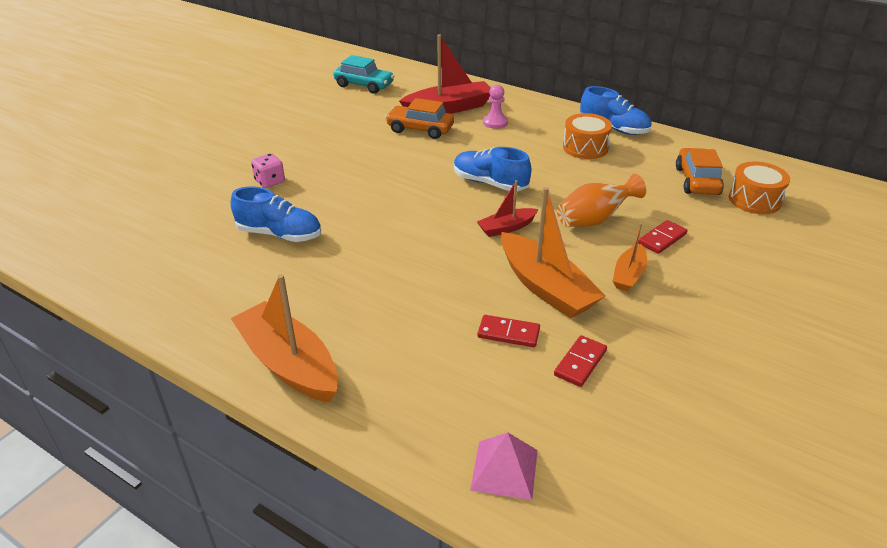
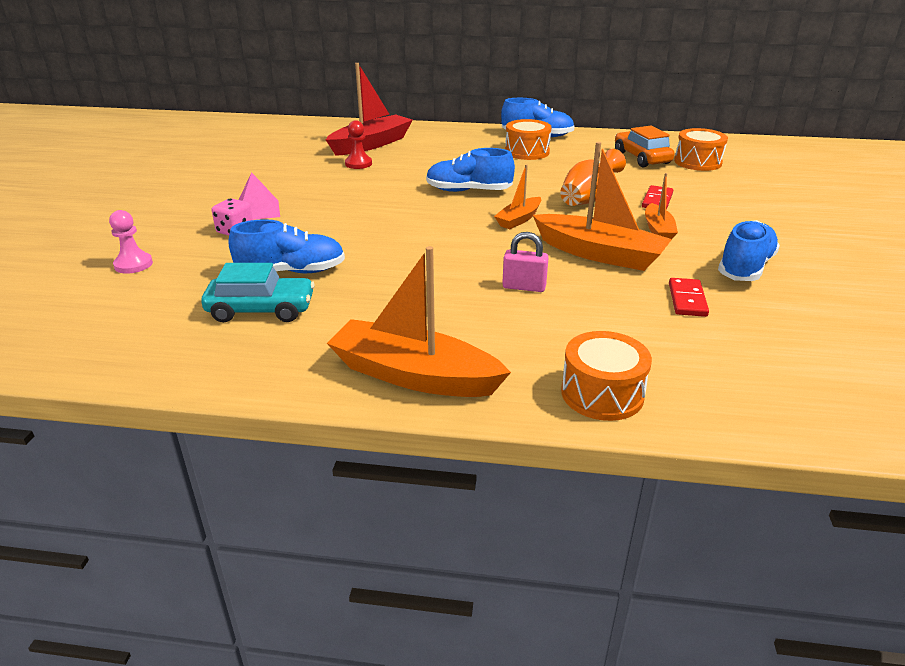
camera: 25 degrees left, 5 degrees down
(364, 85) = (264, 140): turquoise car -> turquoise car (261, 310)
(415, 433) = (602, 393): none -> orange drum
(420, 129) = (358, 164): orange car -> red pawn
(446, 304) = (524, 287): none -> pink padlock
(495, 122) = (427, 148): pink pawn -> pink pawn (133, 264)
(504, 469) = (711, 396): pink pyramid -> pink pyramid (258, 210)
(506, 228) = (519, 219): red boat -> orange boat
(508, 333) = (604, 294): red domino -> none
(674, 344) = (745, 268): none -> blue shoe

